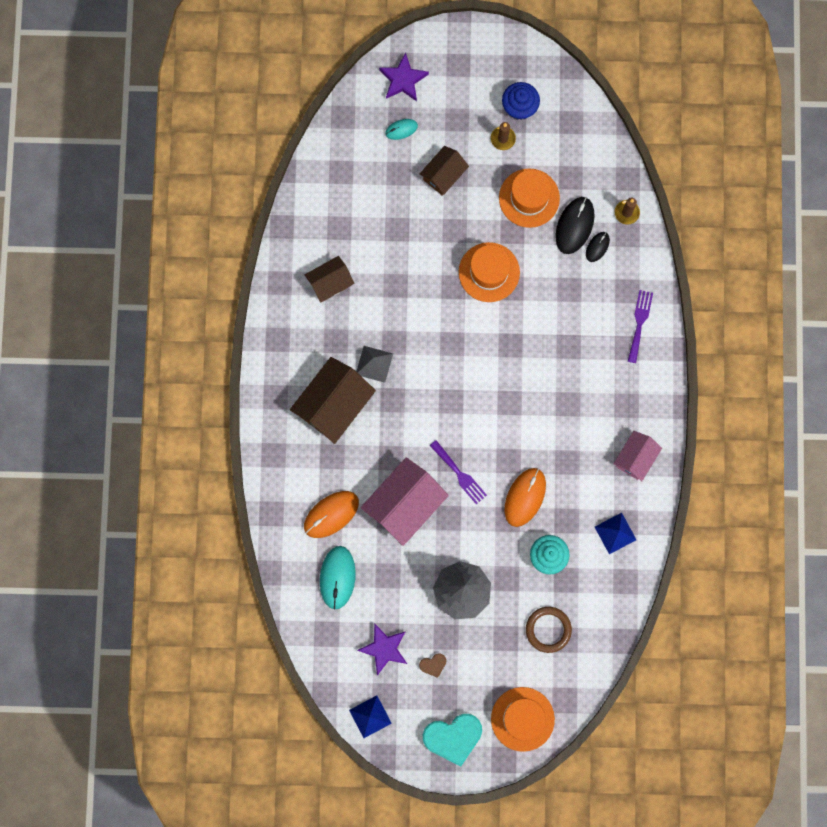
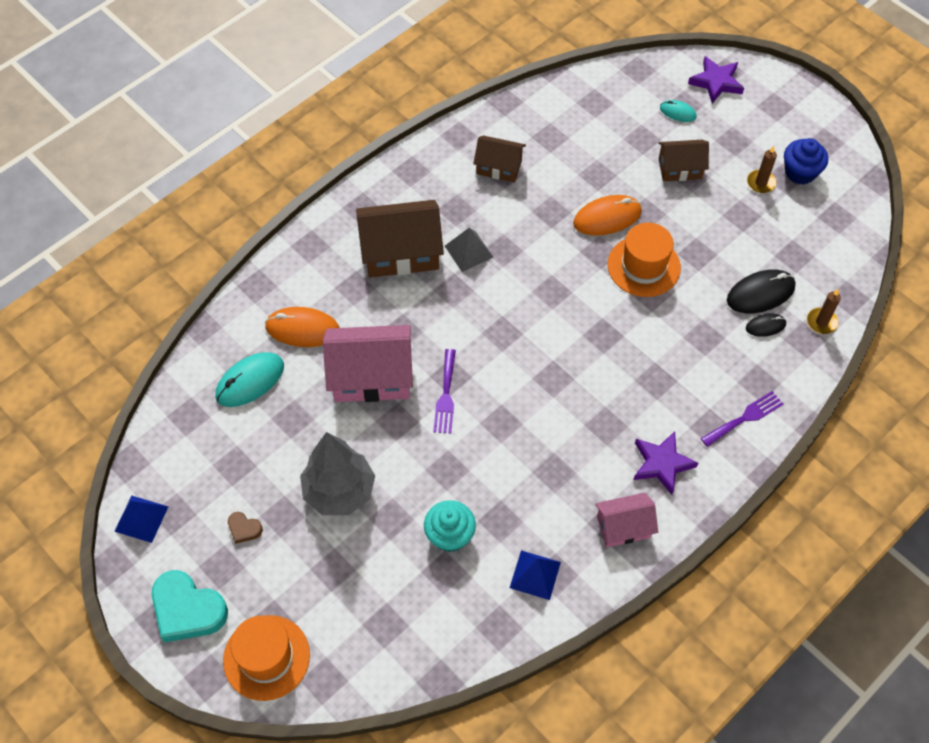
camera: 45 degrees right, 20 degrees down
(384, 648) = (219, 474): purple star -> purple star (662, 464)
(525, 497) = (483, 466): orange mouse -> orange mouse (607, 217)
(529, 198) = (739, 241): orange hat -> none
(548, 629) = (379, 600): brown ring -> none

